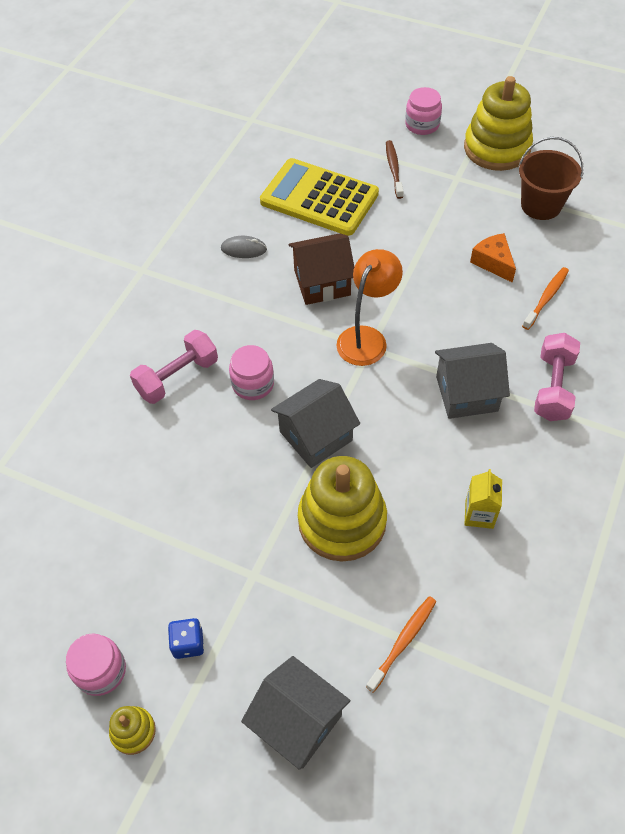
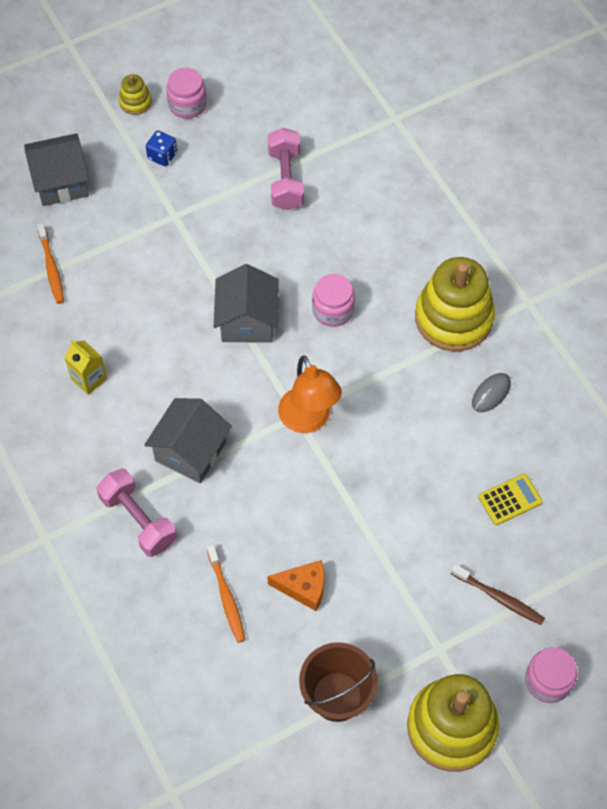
camera: 125 degrees right, 5 degrees up
(177, 377) = (384, 264): pink dumbbell -> pink dumbbell (285, 179)
(319, 198) = (510, 499): yellow calculator -> yellow calculator, size x0.44
(322, 282) = (398, 429): brown house -> none
(342, 521) = (164, 291): yellow stacking toy -> yellow stacking toy (453, 318)

